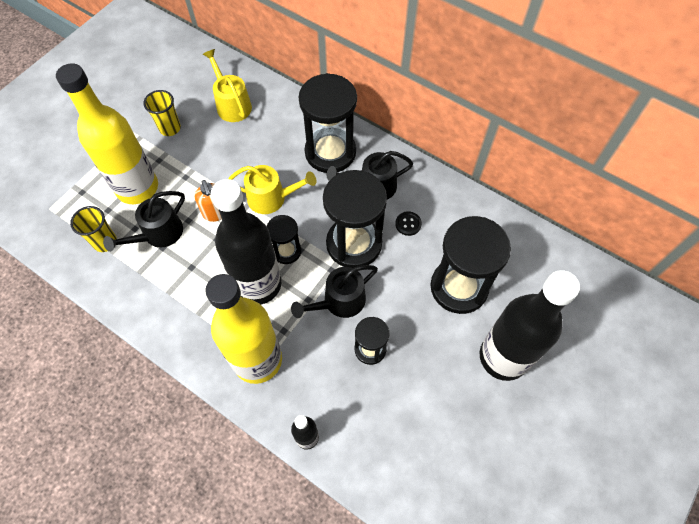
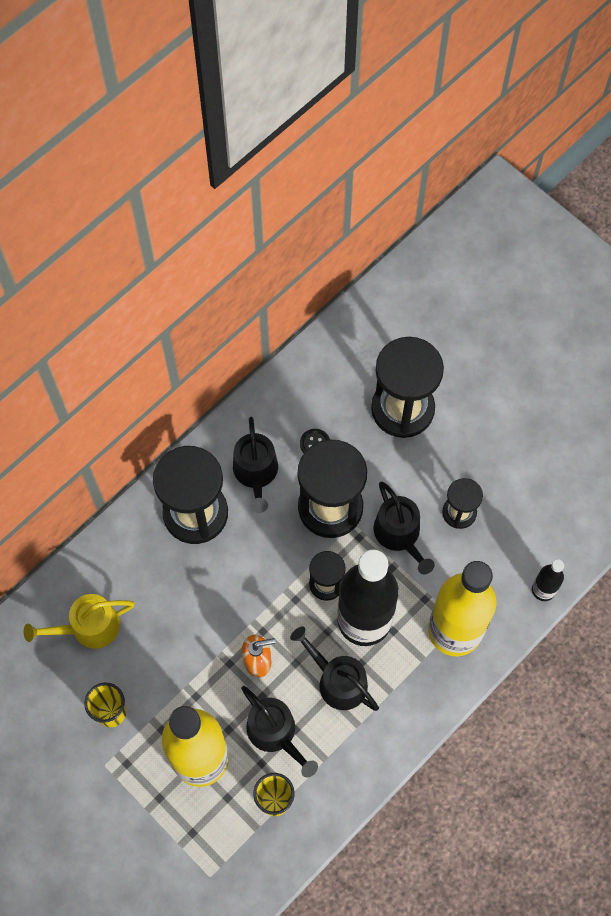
camera: 80 degrees left, 5 degrees up
(204, 272) = (338, 681): none -> black watering can
(271, 198) = (249, 593): yellow watering can -> none
(503, 357) = (486, 386): black bottle -> none

